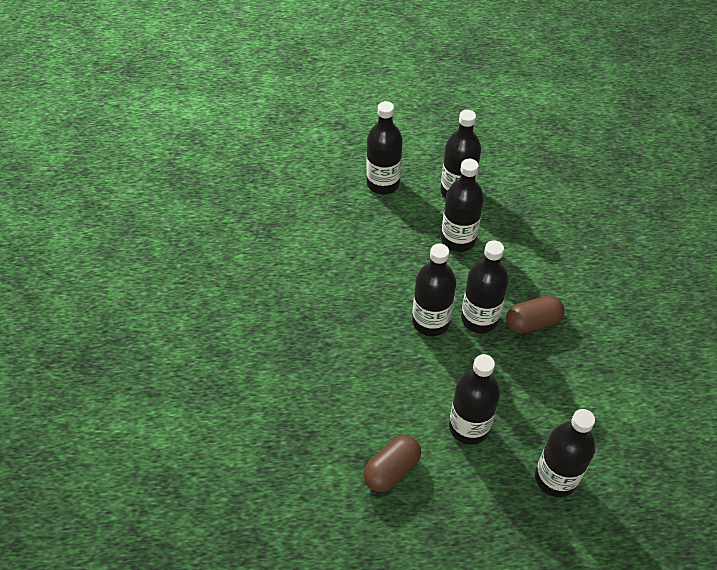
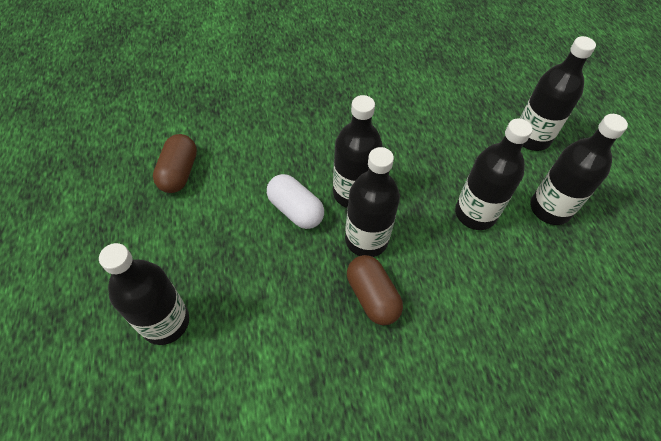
camera: 80 degrees right, 5 degrees up
(392, 470) = (179, 173): brown capsule -> brown capsule turned 60 degrees clockwise
(445, 369) = (295, 210): none -> white capsule
(469, 427) = (227, 235): black bottle -> none

